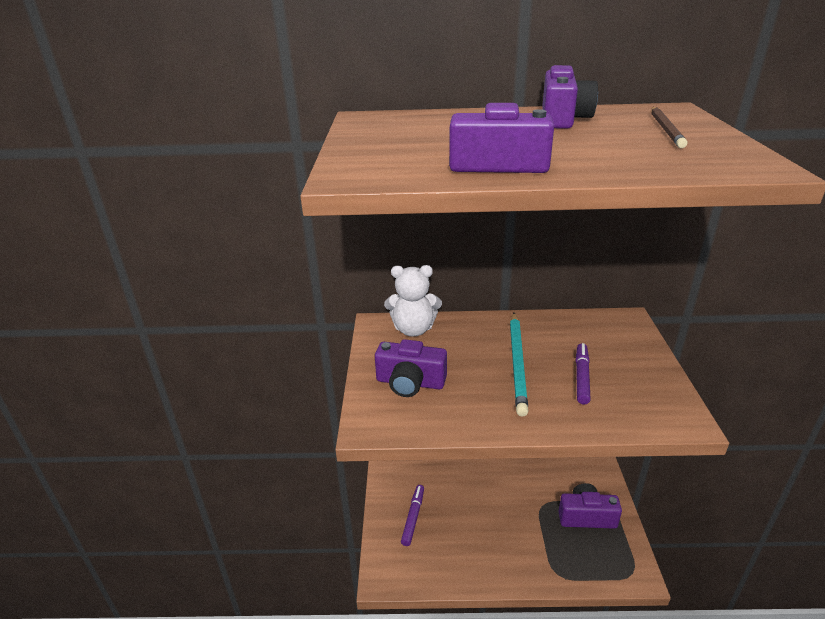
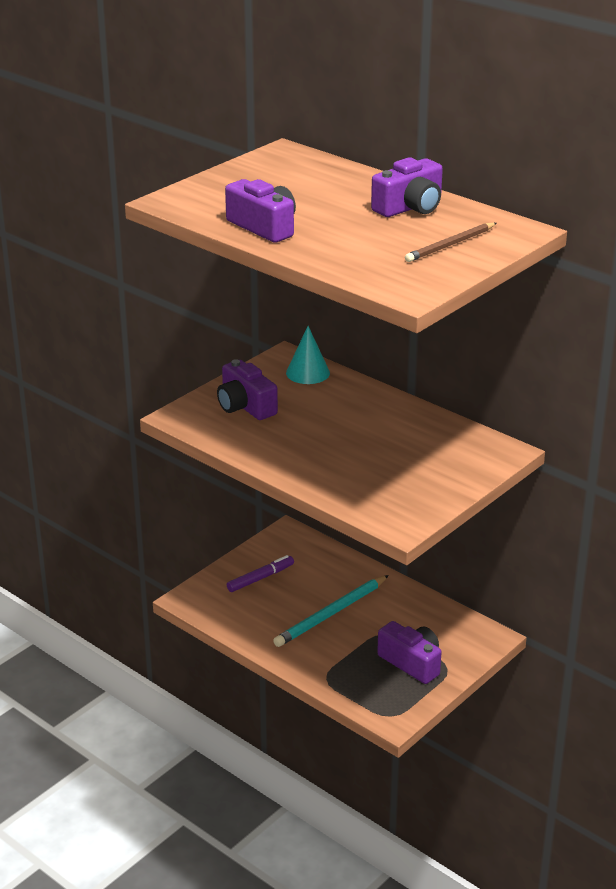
camera: 40 degrees right, 0 degrees up
(413, 329) = (308, 373): white teddy bear -> turquoise cone
(517, 363) = (346, 433): turquoise pencil -> turquoise pencil (331, 614)
(581, 377) = (378, 465): purple marker -> none

